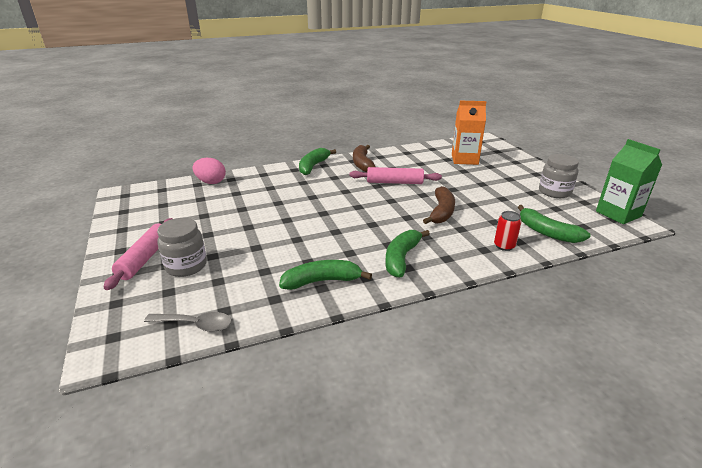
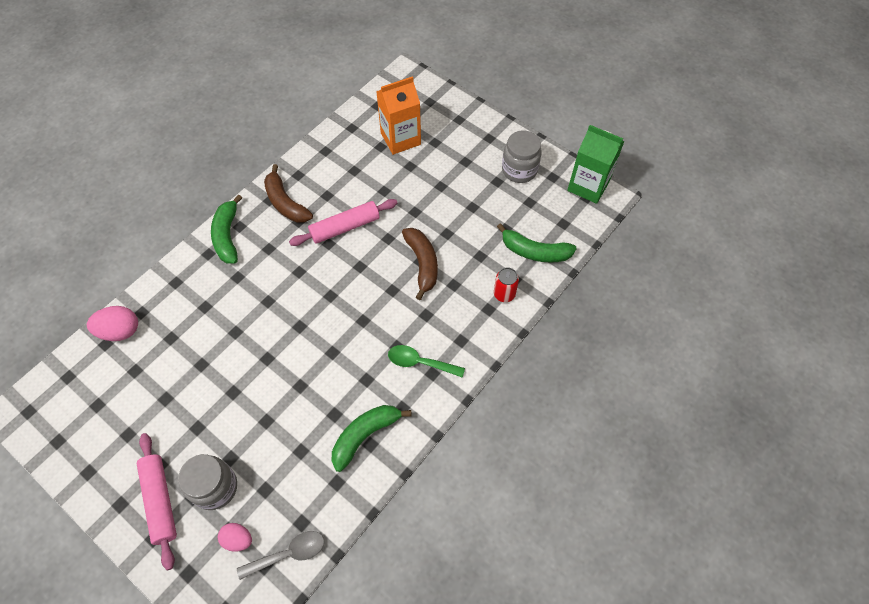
camera: 30 degrees left, 30 degrees up
(169, 299) = (238, 539): none -> pink egg
(401, 258) = (420, 362): green banana -> green spoon

